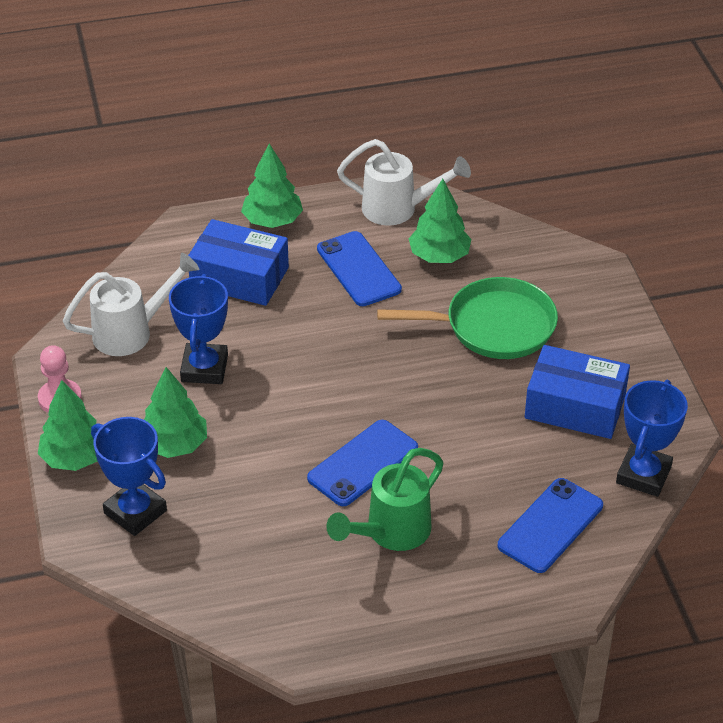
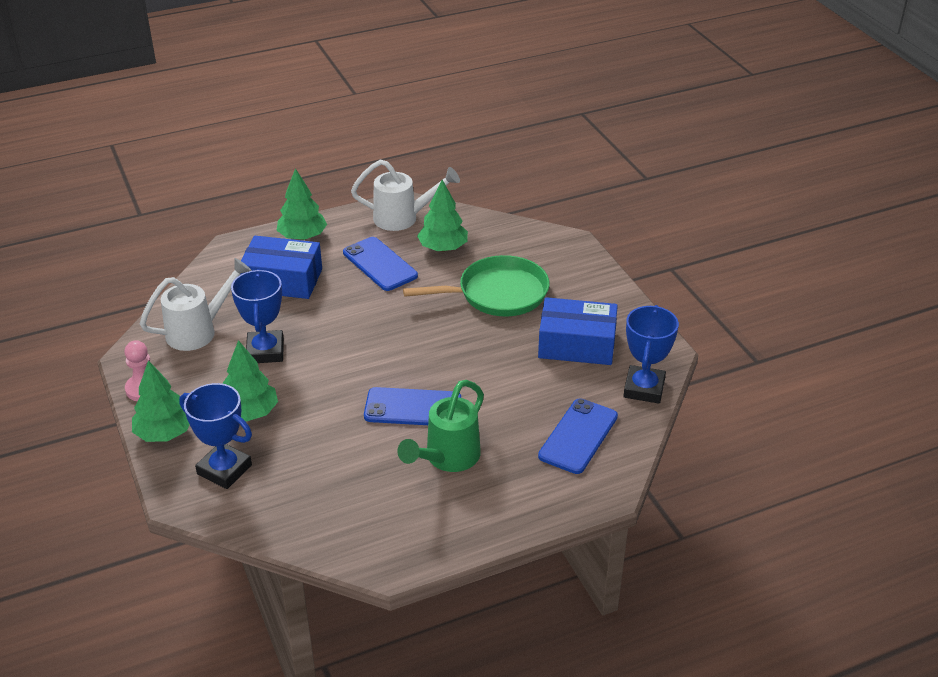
camera: 10 degrees left, 5 degrees down
(363, 463) = (413, 408): blue phone -> blue phone turned 60 degrees clockwise

